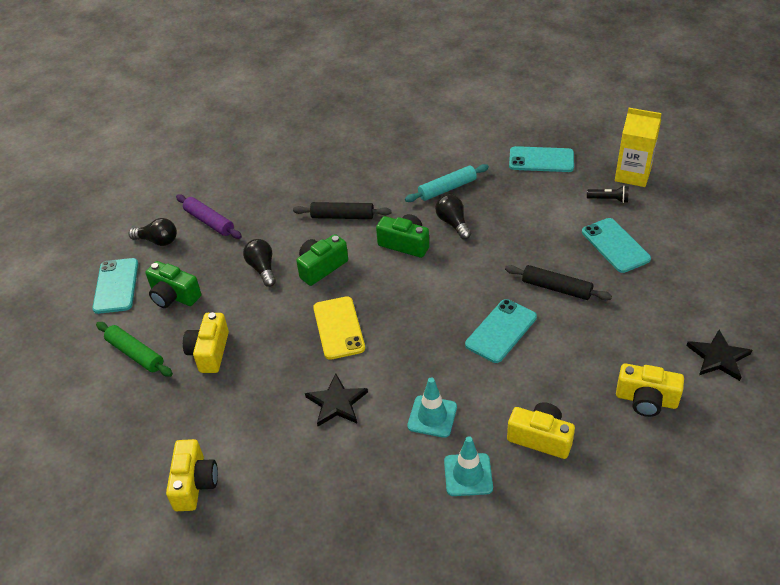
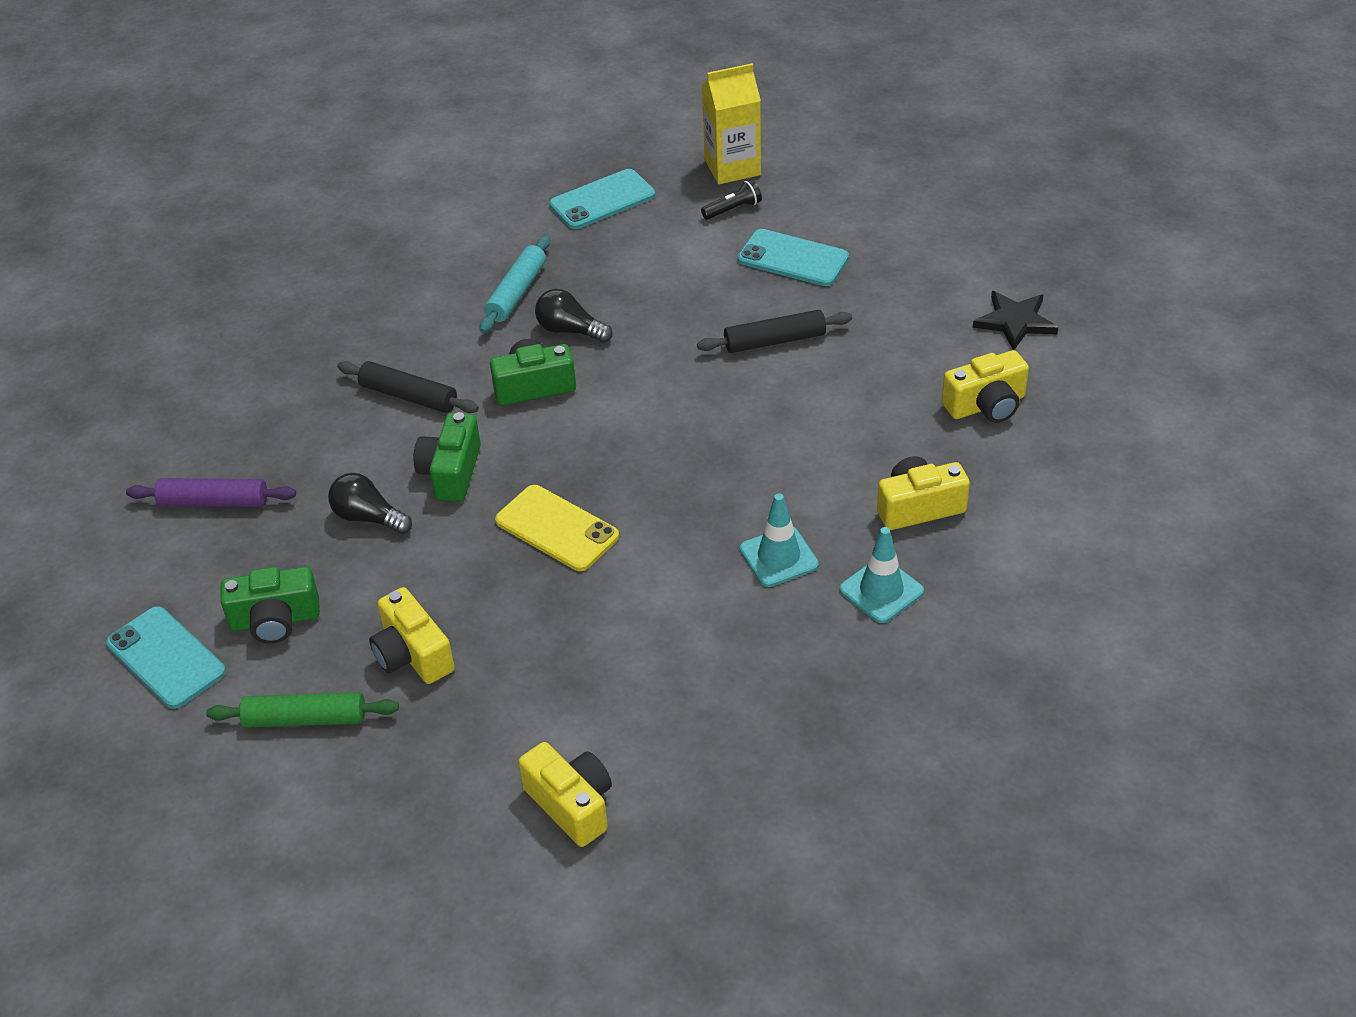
camera: 40 degrees left, 0 degrees up
(158, 241) = (160, 568): black light bulb -> none
(336, 403) = (649, 611): black star -> none
(342, 216) = (409, 396): black rolling pin -> black rolling pin turned 60 degrees clockwise
(501, 331) = (760, 422): turquoise phone -> none

